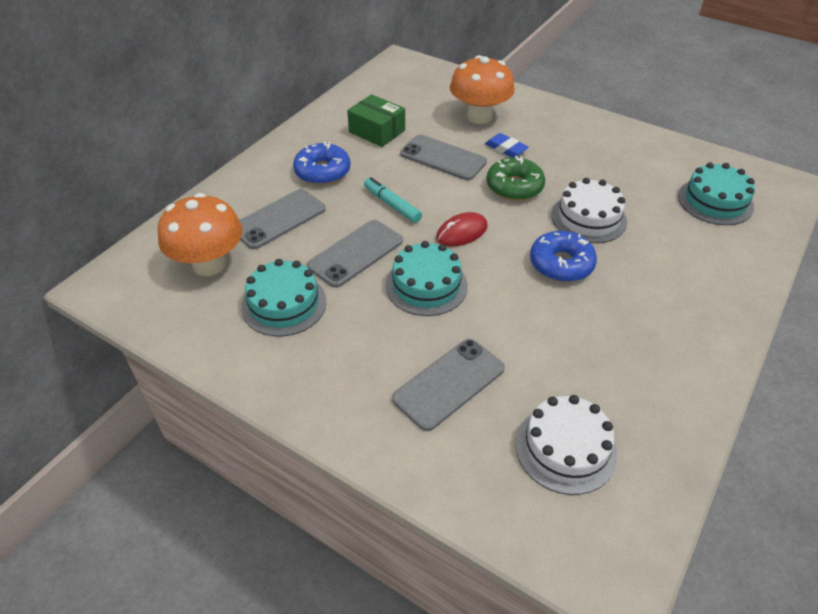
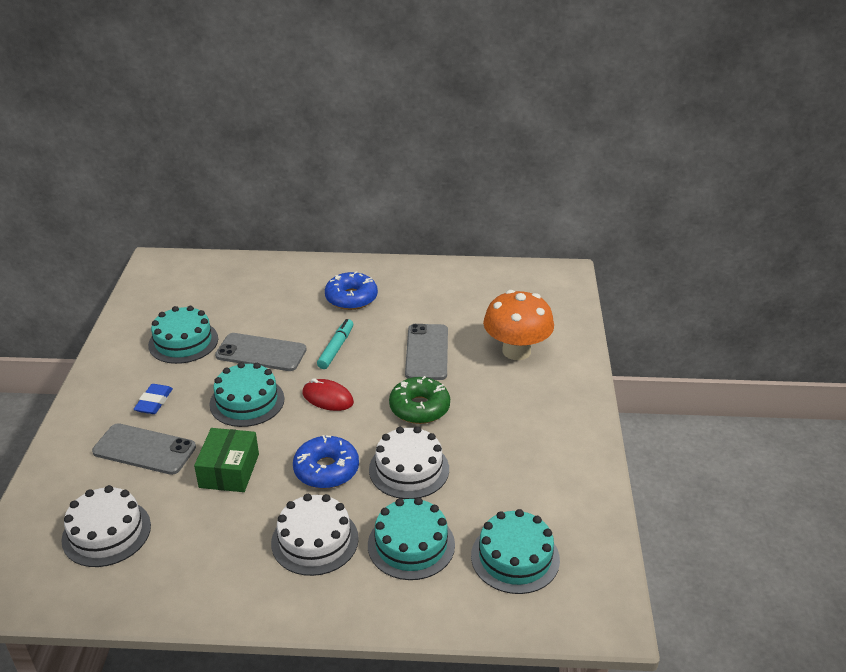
camera: 60 degrees right, 10 degrees down
(209, 264) = (204, 293): orange mushroom -> none
(278, 219) = (275, 302): grey phone -> none
(377, 131) = (434, 303): green box -> green box (229, 470)
(506, 149) = (476, 384): blue eraser -> blue eraser (154, 402)
(649, 299) = (315, 540): none -> white cake
(679, 246) = (411, 544): none -> turquoise cake

